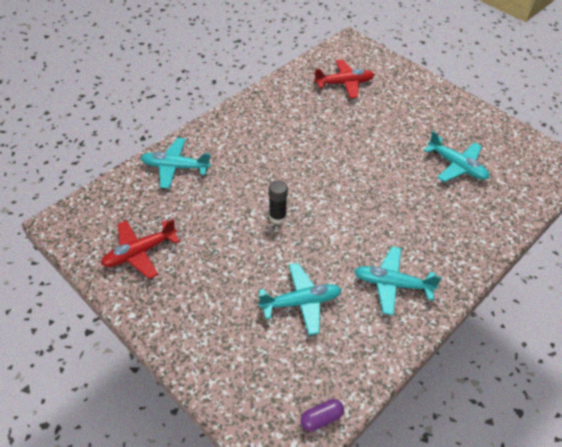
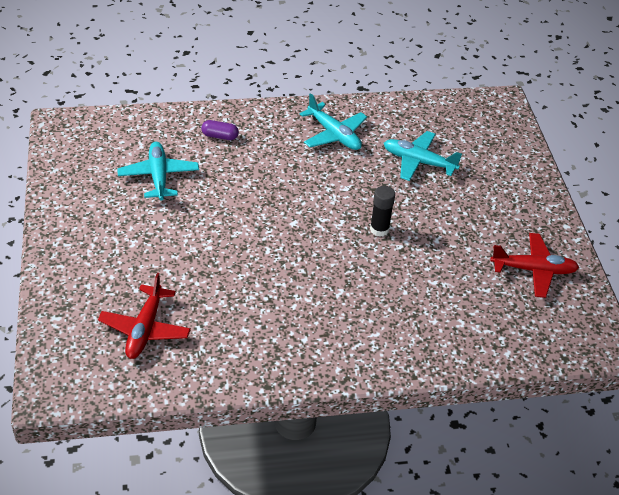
camera: 145 degrees left, 5 degrees down
(175, 167) = (445, 337): turquoise plane -> none
(321, 418) = (463, 103): purple capsule -> purple capsule (220, 136)
(344, 83) = (145, 329): red plane -> red plane turned 105 degrees counterclockwise

